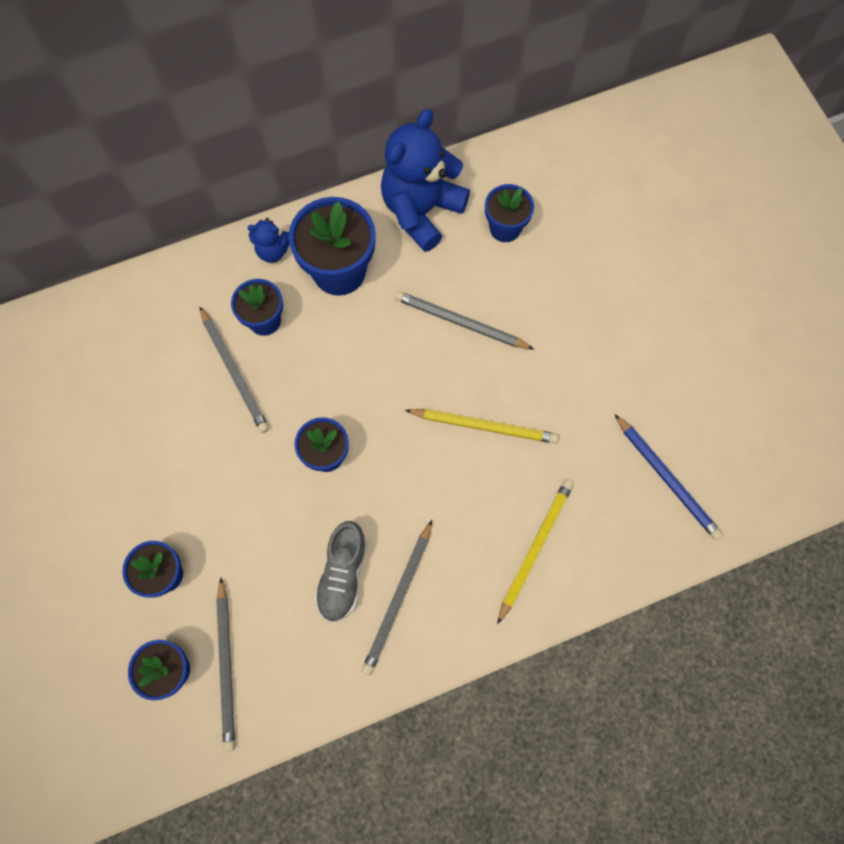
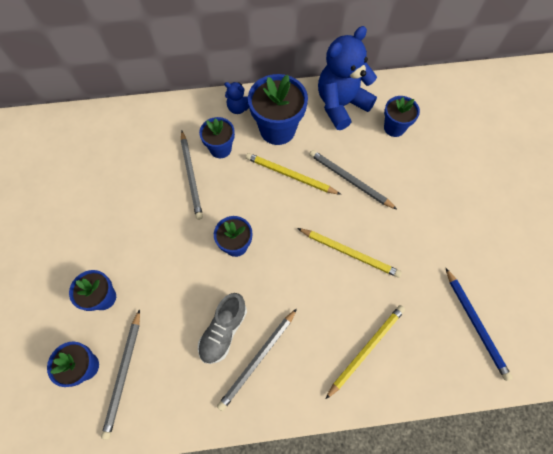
camera: 15 degrees right, 5 degrees down
(375, 336) = (290, 175): none -> yellow pencil

